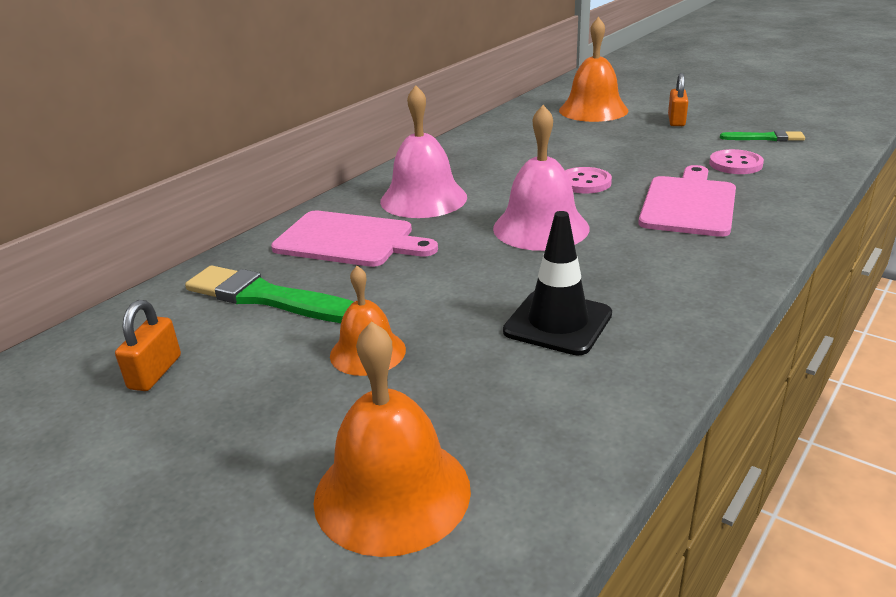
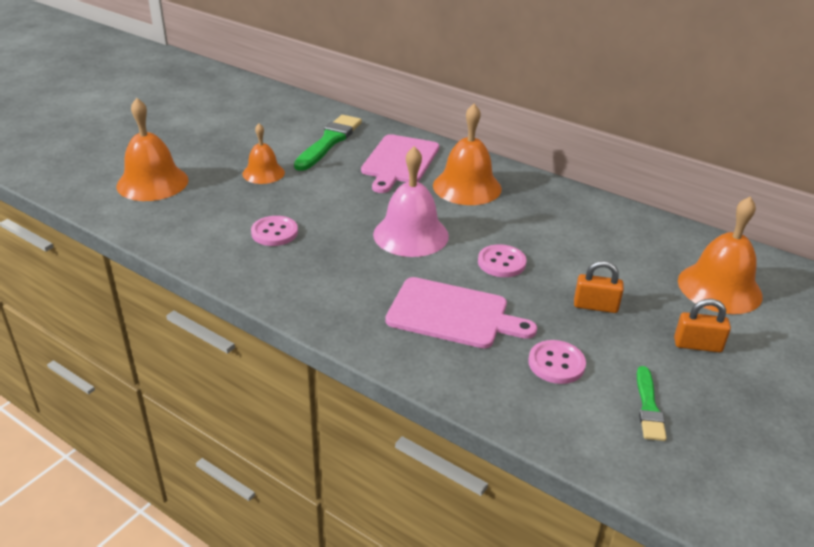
camera: 85 degrees right, 5 degrees up
(155, 372) = (265, 122): orange padlock -> orange padlock (595, 306)
(423, 199) = (467, 187): pink bell -> orange bell
(558, 323) = (274, 232): black traffic cone -> pink button

